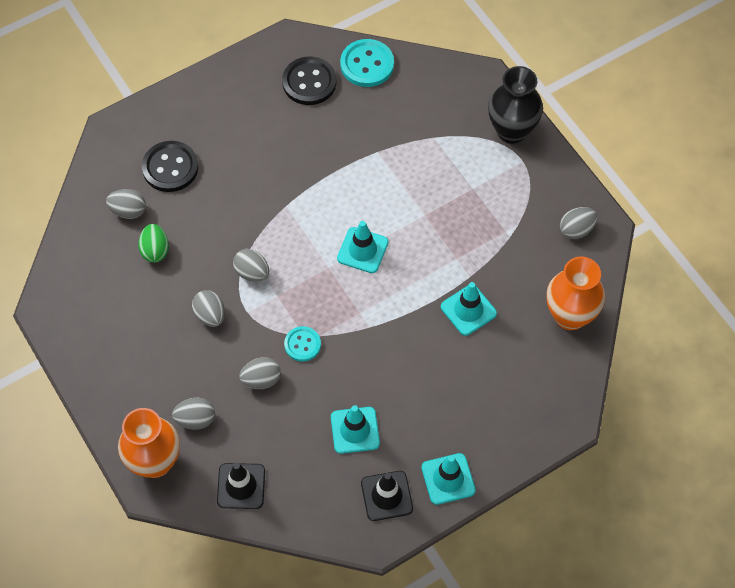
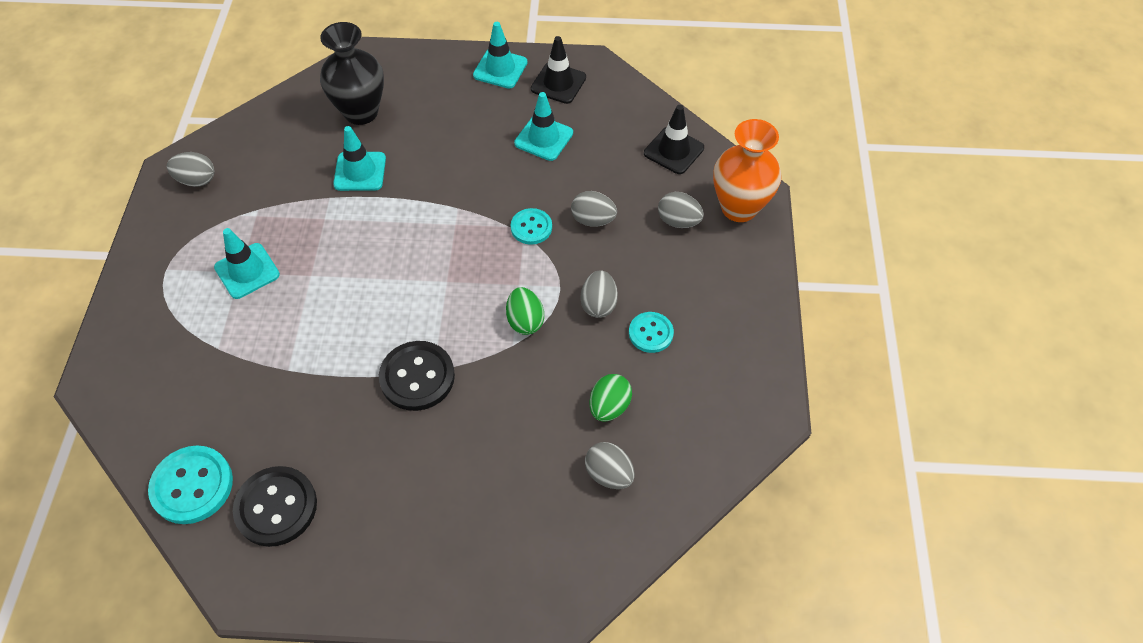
camera: 145 degrees left, 5 degrees down
(159, 316) = (650, 333): none -> turquoise button
(170, 168) = (523, 499): black button -> black button (417, 377)
(252, 272) = (525, 321): grey egg -> green egg
(362, 250) = (400, 277): turquoise traffic cone -> turquoise traffic cone (247, 271)
(511, 131) = (140, 305): black vase -> black vase (361, 112)
(570, 316) = (284, 120): orange vase -> none

